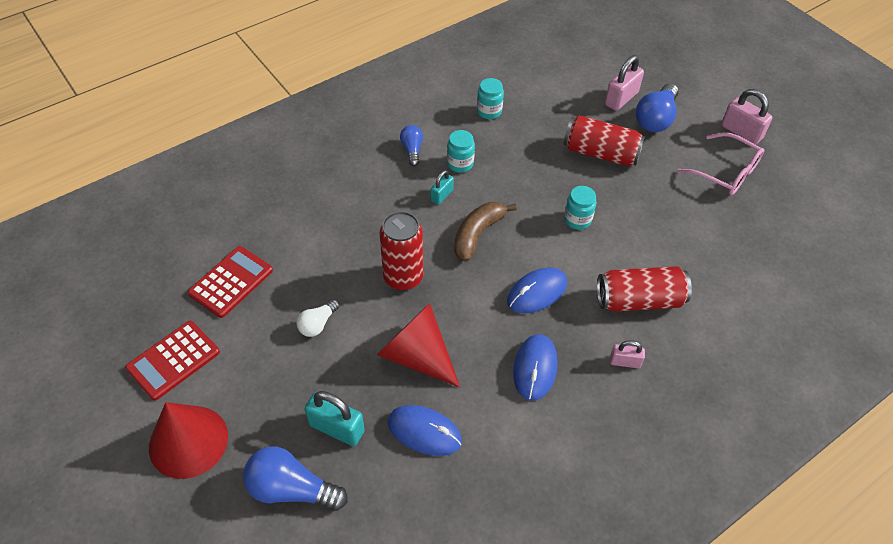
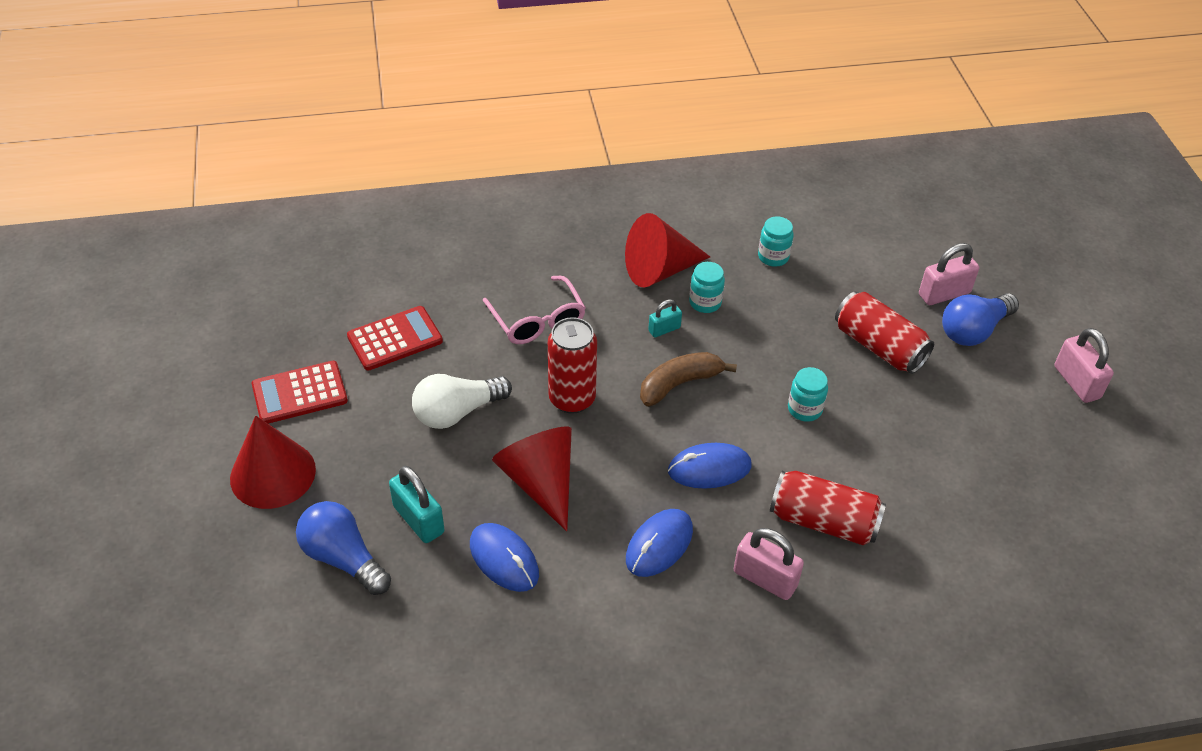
camera: 25 degrees right, 5 degrees down
(318, 324) = (457, 412): white light bulb -> white light bulb, size x1.74
(412, 150) = (660, 270): blue light bulb -> red cone
(625, 362) = (765, 578): pink padlock -> pink padlock, size x1.68
(726, 172) = (1025, 421): pink glasses -> pink glasses (537, 320)

